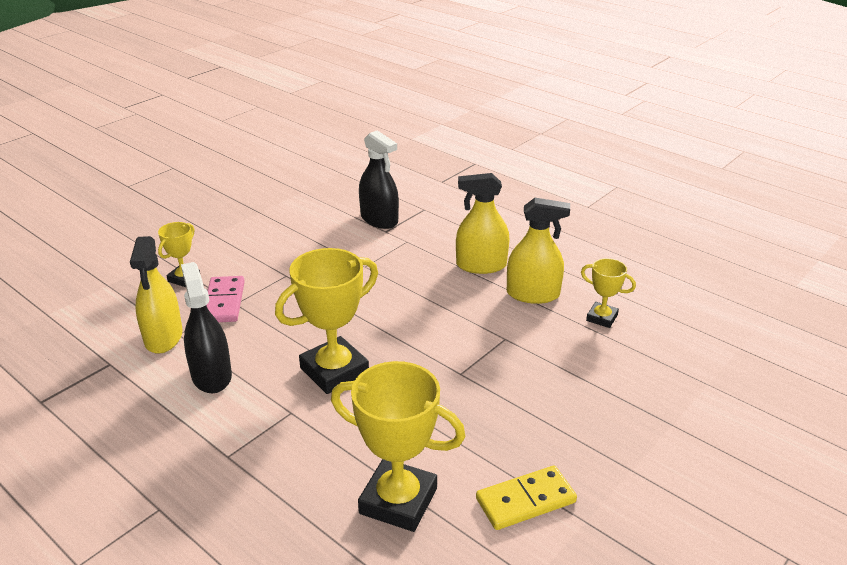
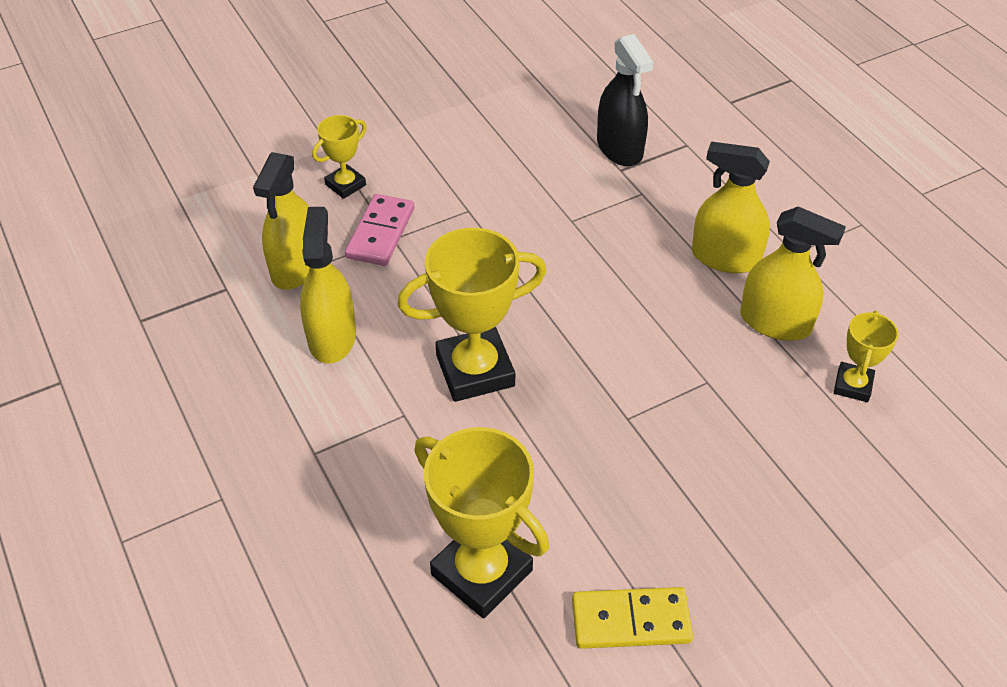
camera: 20 degrees right, 15 degrees up
(211, 376) = (332, 337): black spray bottle -> yellow spray bottle
(601, 318) = (852, 385): yellow trophy -> yellow trophy turned 60 degrees clockwise

